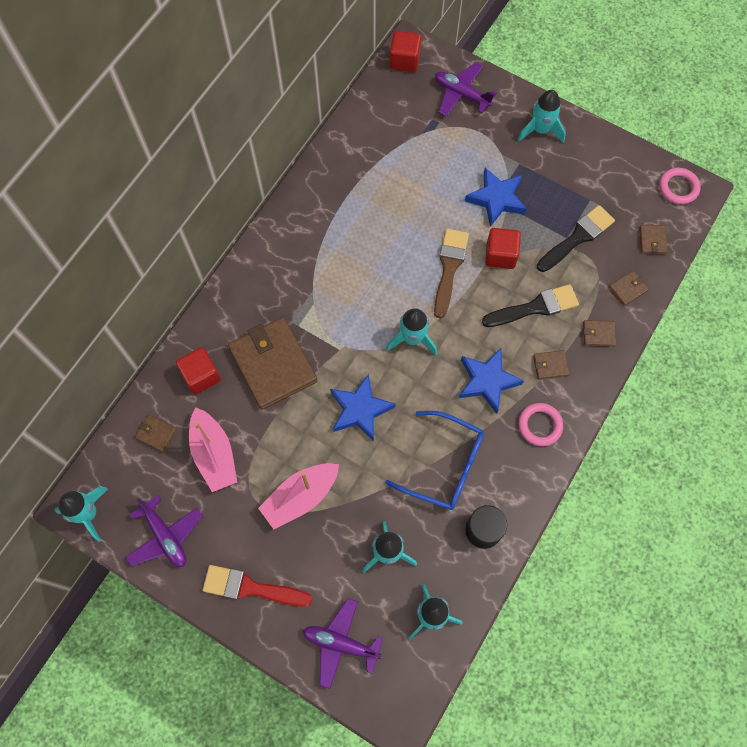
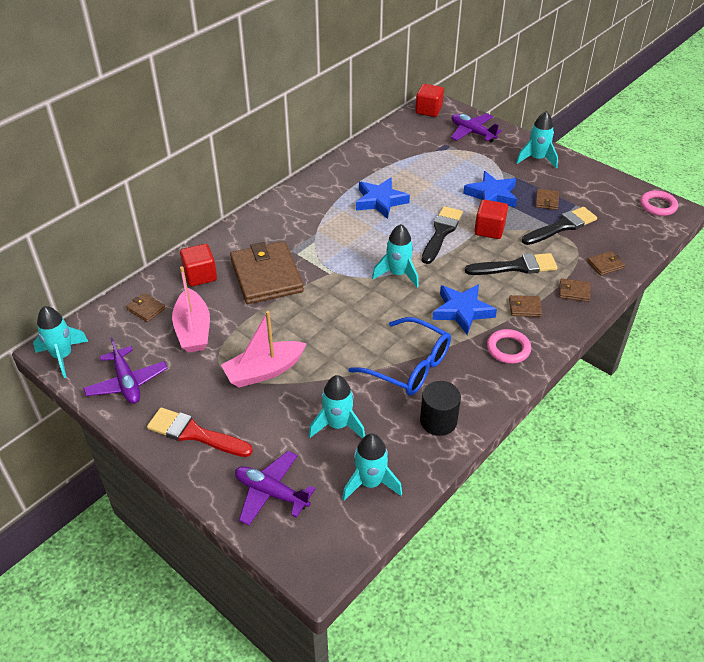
camera: 10 degrees right, 25 degrees down
(360, 410) = (337, 316): blue star -> blue star (380, 201)
(449, 268) = (441, 232): brown brush -> black brush
(652, 240) = (631, 236): brown wallet -> brown wallet (546, 201)

